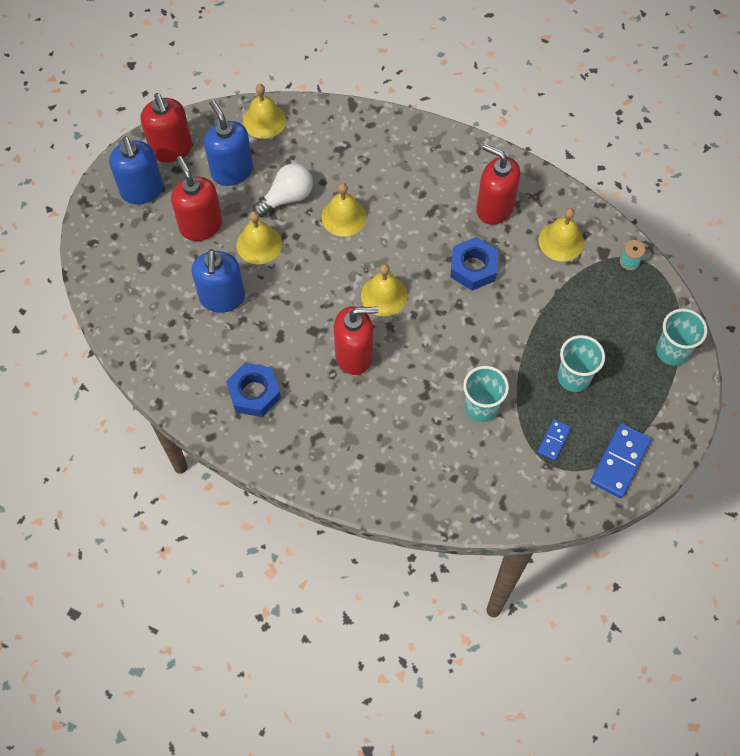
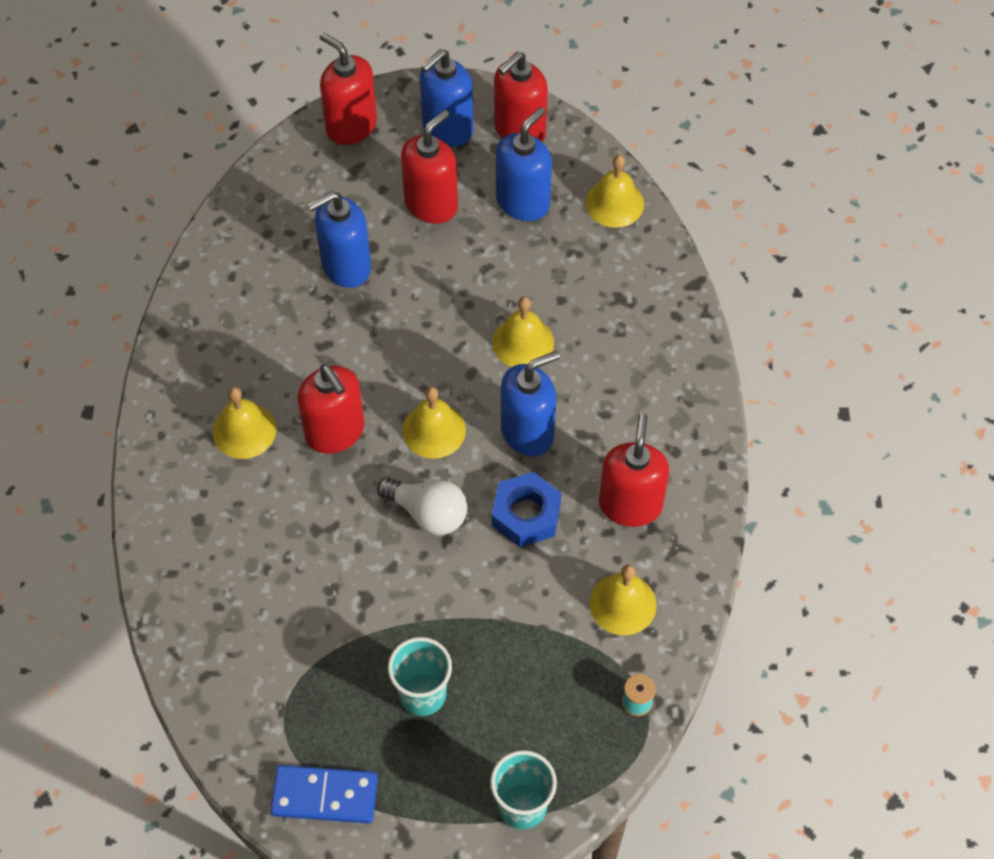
camera: 65 degrees right, 5 degrees down
(102, 248) = (351, 126): none -> red soap dispenser
(254, 393) = (237, 350): blue nut -> none
(259, 244) = (437, 271): yellow bell -> yellow bell (244, 430)
(287, 197) = (517, 272): white light bulb -> white light bulb (428, 513)
(413, 242) = (527, 432): none -> blue soap dispenser
(481, 407) = (328, 600): turquoise cup -> none
(554, 440) = (320, 703): blue domino -> none

